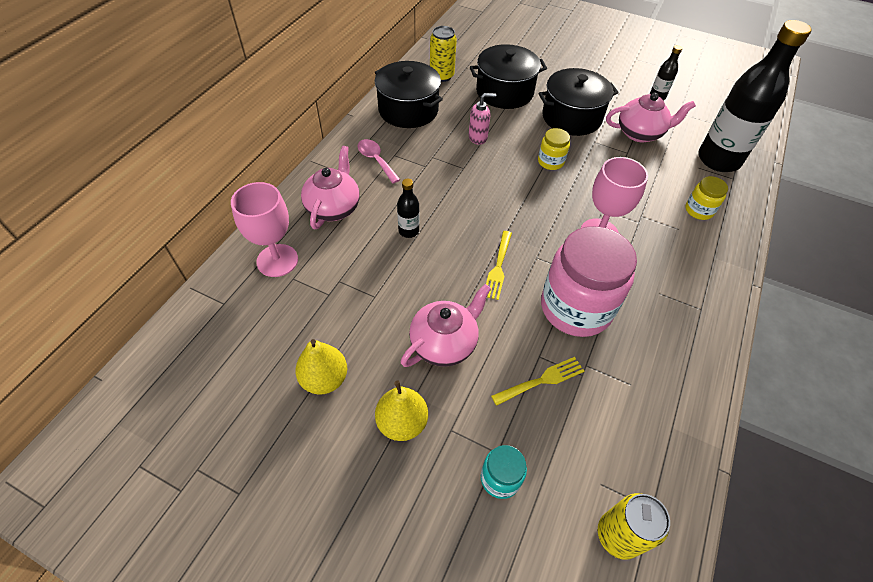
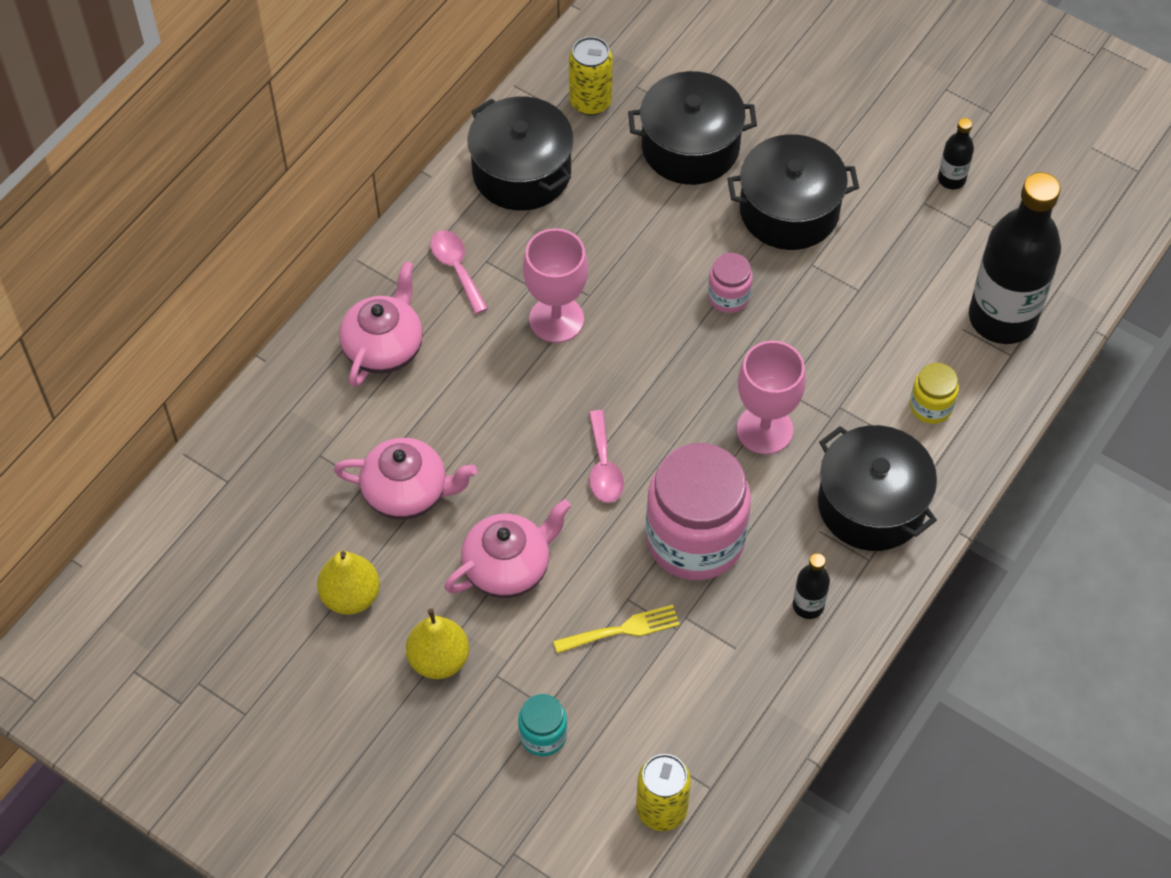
camera: 10 degrees right, 5 degrees up
(277, 260) = (299, 425): pink goblet -> pink goblet (556, 319)
(408, 231) = (487, 397): black bottle -> black bottle (808, 605)
(478, 137) = (624, 239): pink soap dispenser -> none
(498, 266) = (603, 467): yellow fork -> pink spoon
(550, 162) = (728, 296): yellow jar -> pink jar
(640, 133) = (893, 254): pink teapot -> pink teapot (407, 492)
(687, 272) = (871, 504): none -> black pot

